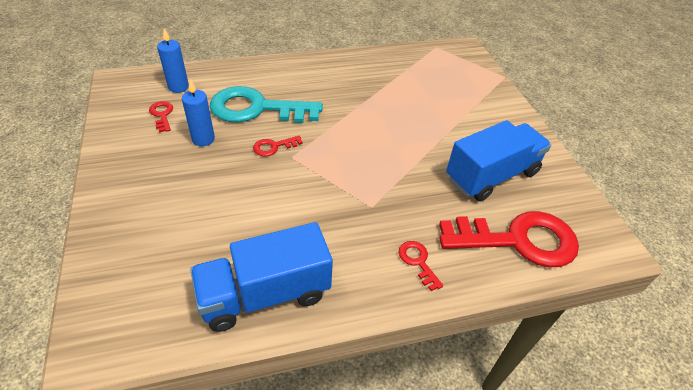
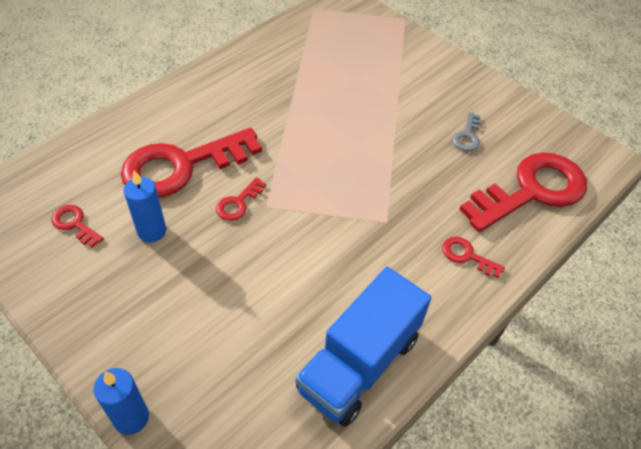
camera: 30 degrees left, 5 degrees up
(178, 87) = (62, 180): blue candle -> blue candle (131, 418)
(257, 109) = (181, 166): turquoise key -> red key
(491, 176) = (467, 136): blue truck -> grey key

